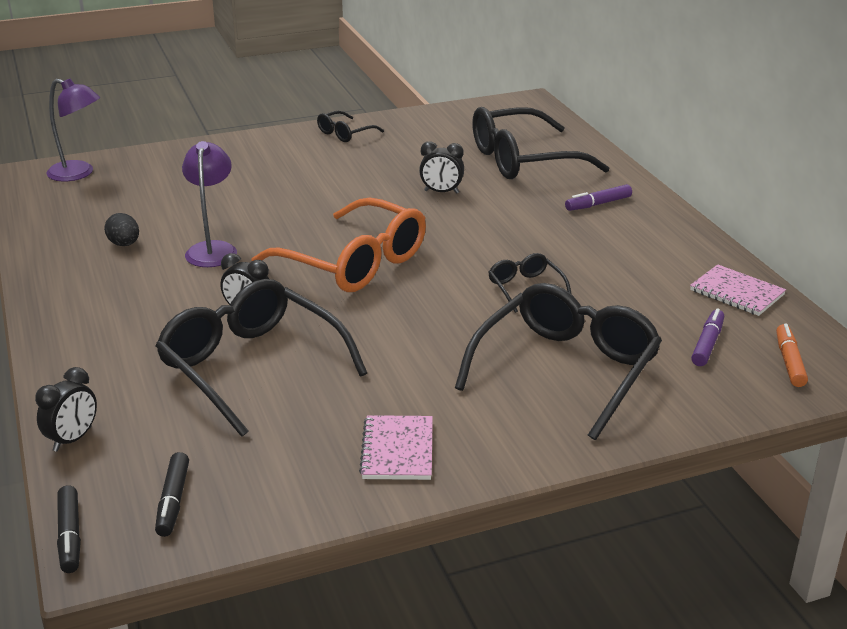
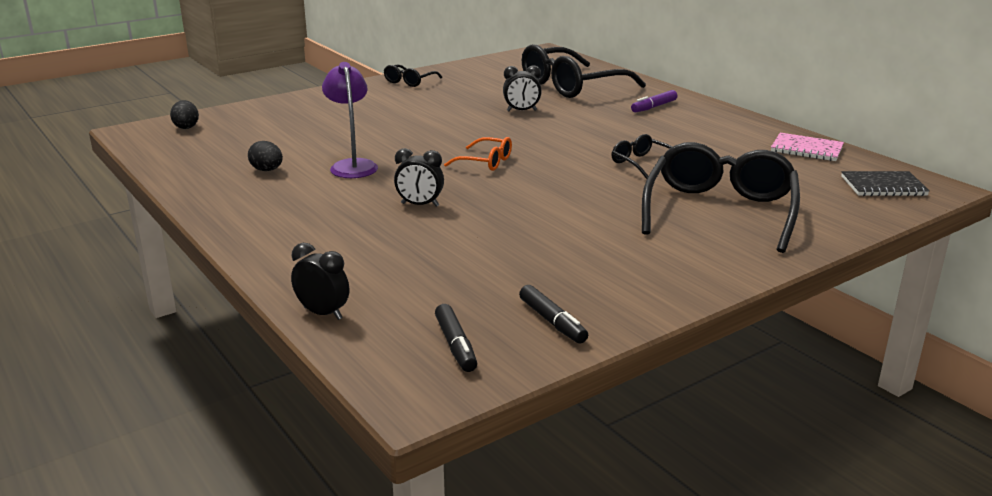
camera: 15 degrees left, 5 degrees down
(70, 536) = (376, 386): black marker -> black marker (552, 322)
(72, 439) = (323, 313): black clock -> black clock turned 75 degrees counterclockwise
(79, 173) = (186, 127): purple lamp -> black egg
(251, 366) = (452, 240): black glasses -> none
(354, 263) = (486, 162): orange glasses -> orange glasses, size x0.47
(398, 450) = (628, 281): pink notebook -> none
(707, 344) = (813, 182): purple marker -> none
(789, 362) = (883, 186): orange marker -> black notebook

